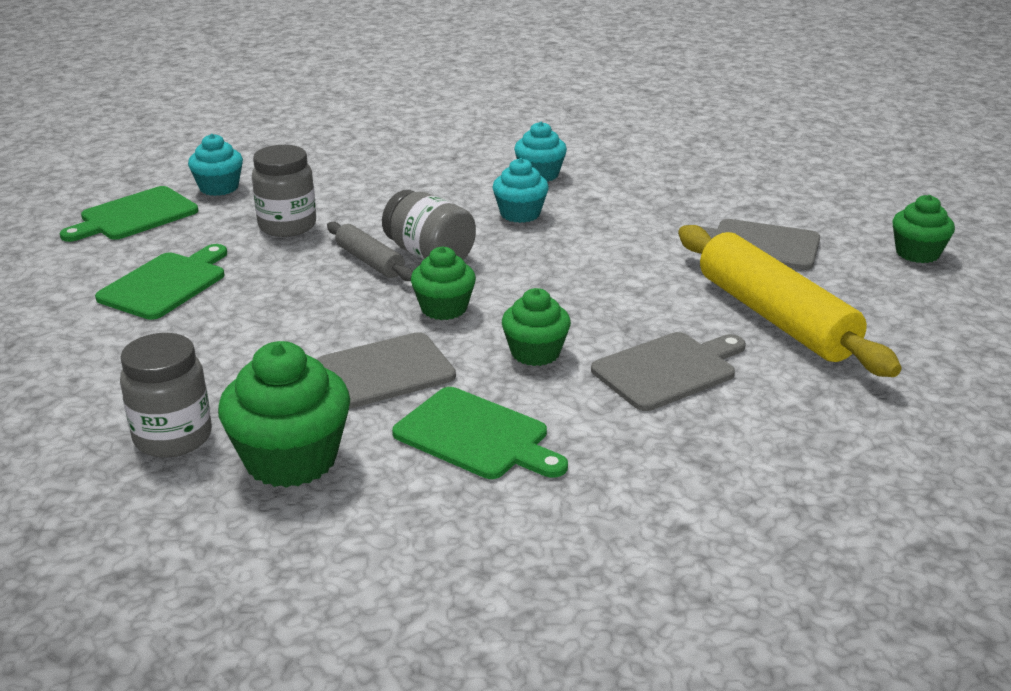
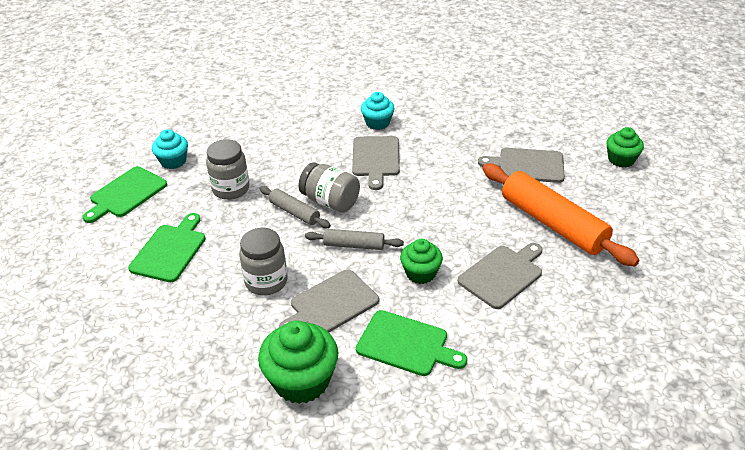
camera: 10 degrees left, 10 degrees up
(173, 437) = (222, 376): grey jar -> grey jar (266, 282)
(444, 308) = (354, 245): green cupcake -> grey rolling pin
(520, 214) = (376, 159): turquoise cupcake -> grey cutting board
(776, 317) = (553, 223): yellow rolling pin -> orange rolling pin

